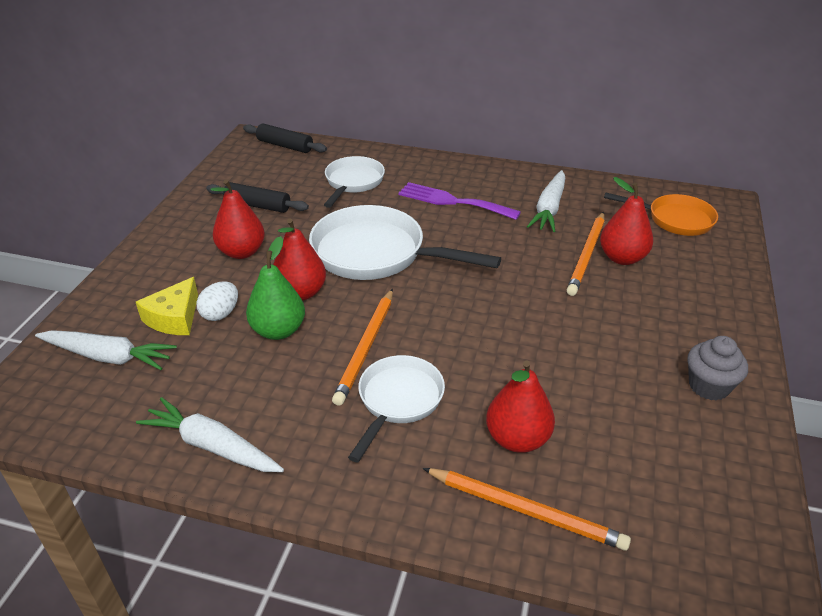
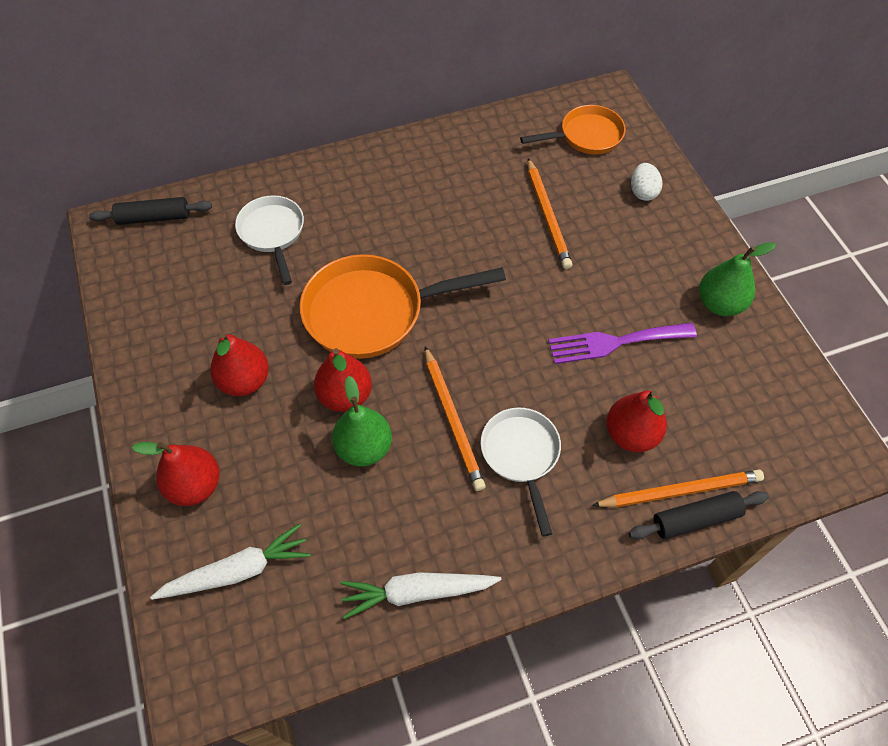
camera: 35 degrees left, 20 degrees up
(174, 317) = (255, 492): yellow cheese -> none
(220, 314) = (295, 462): white egg -> white egg (643, 192)
(258, 205) = (204, 314): black rolling pin -> black rolling pin (695, 519)
(376, 254) = (373, 312): white pan -> orange pan
(452, 201) = (388, 210): purple fork -> purple fork (615, 342)
(549, 209) = (478, 175): white carrot -> none
(622, 258) = (576, 204): red pear -> red pear (195, 485)
(709, 386) = (719, 304): grey cupcake -> green pear

